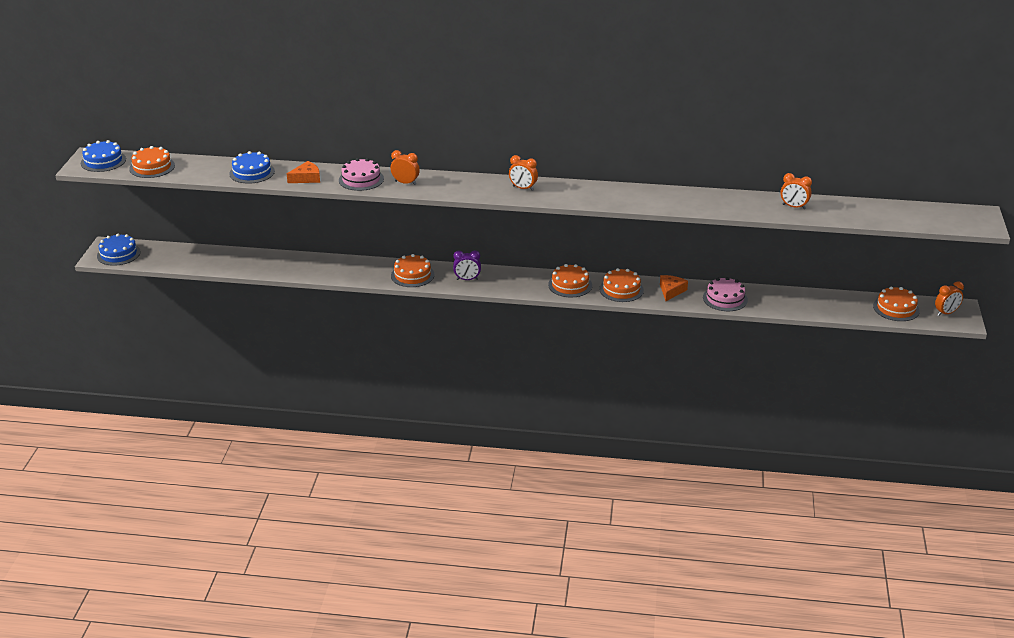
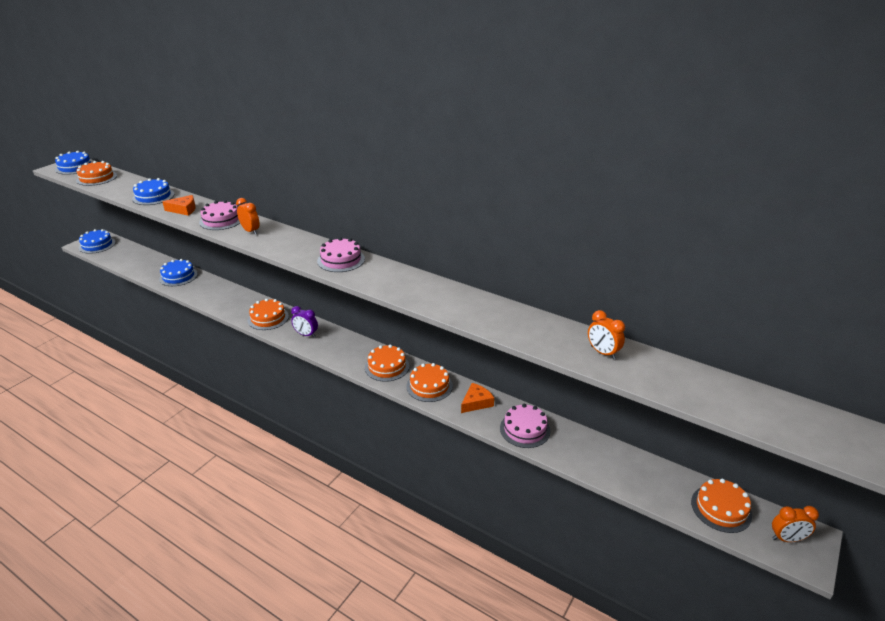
camera: 25 degrees right, 0 degrees up
(265, 262) = (178, 276): none -> blue cake
(523, 188) = (341, 260): orange clock -> pink cake

